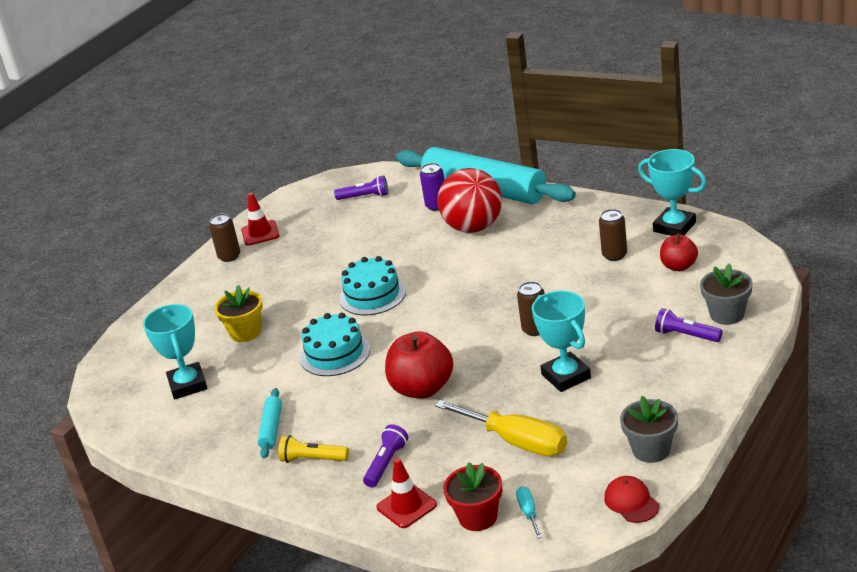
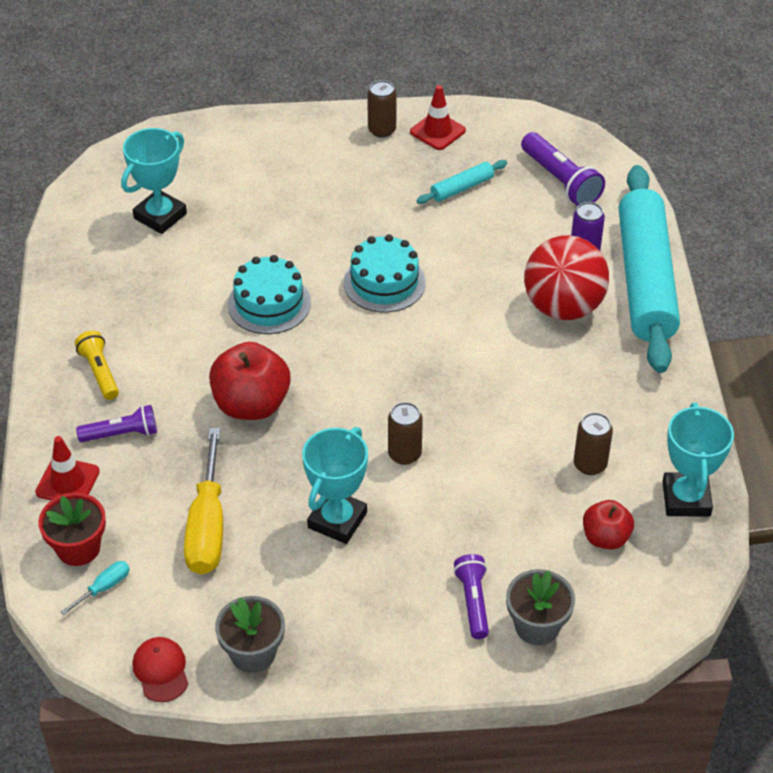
camera: 50 degrees right, 15 degrees up
(245, 332) = (264, 214): yellow flower pot -> none
(271, 428) = (129, 316): turquoise rolling pin -> turquoise rolling pin (462, 188)
(365, 197) = (560, 181): purple flashlight -> purple flashlight, size x1.52
(631, 502) = (161, 670): red cap -> red cap turned 45 degrees counterclockwise

